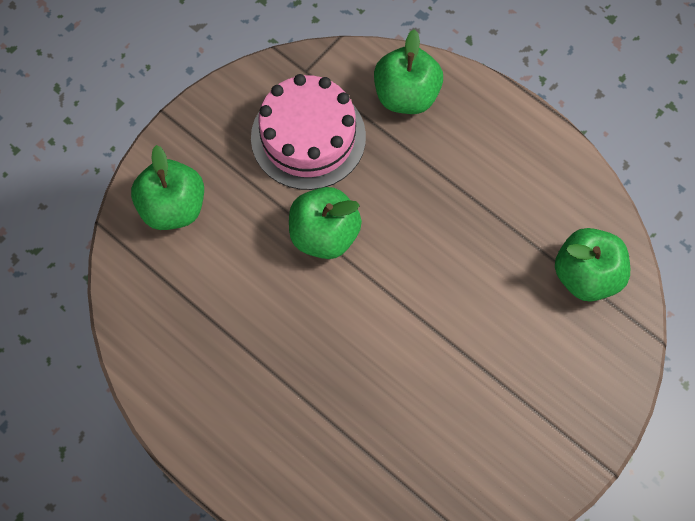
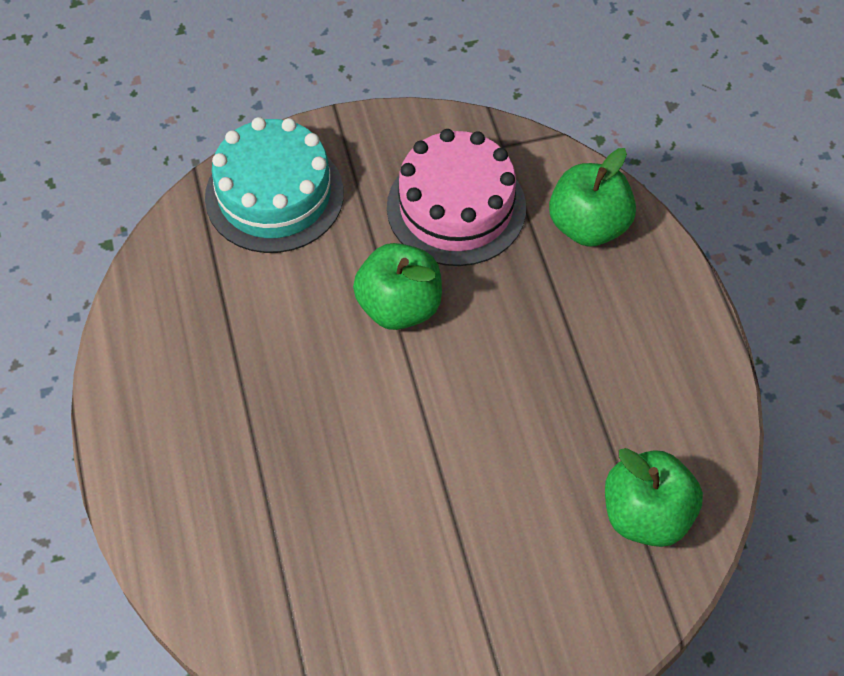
camera: 35 degrees right, 10 degrees down
(173, 207) = (274, 195): green apple -> turquoise cake

